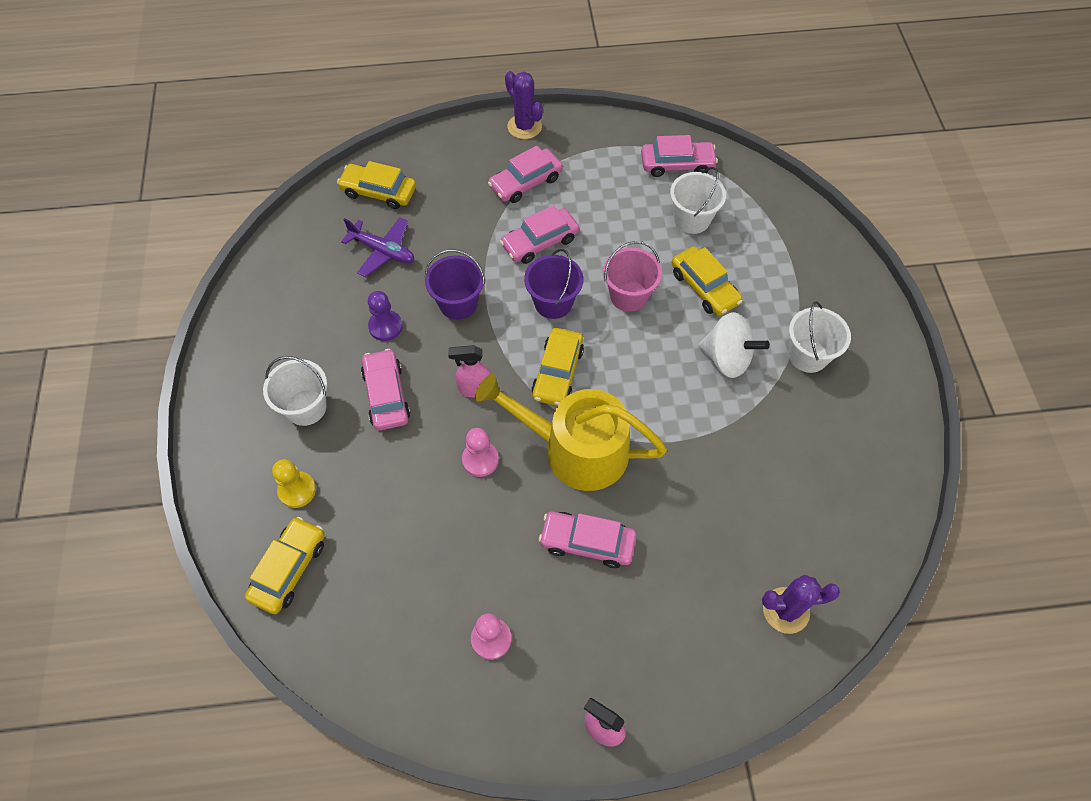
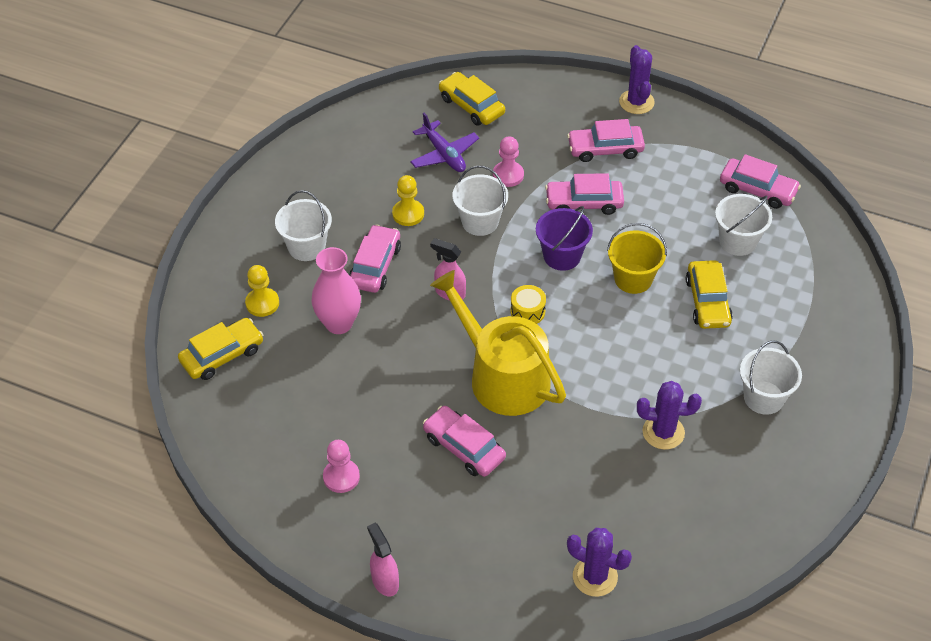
camera: 30 degrees right, 10 degrees down
(385, 326) = (408, 214): purple pawn -> yellow pawn
(387, 473) = (339, 323): none -> pink vase
(458, 303) = (480, 222): purple bucket -> white bucket
(480, 460) = (418, 347): pink pawn -> pink pawn (508, 175)
(557, 372) = (527, 311): yellow car -> yellow drum
(628, 295) = (633, 279): pink bucket -> yellow bucket
(727, 358) = (686, 367): white spinning top -> none
(749, 432) = (663, 432): none -> purple cactus

